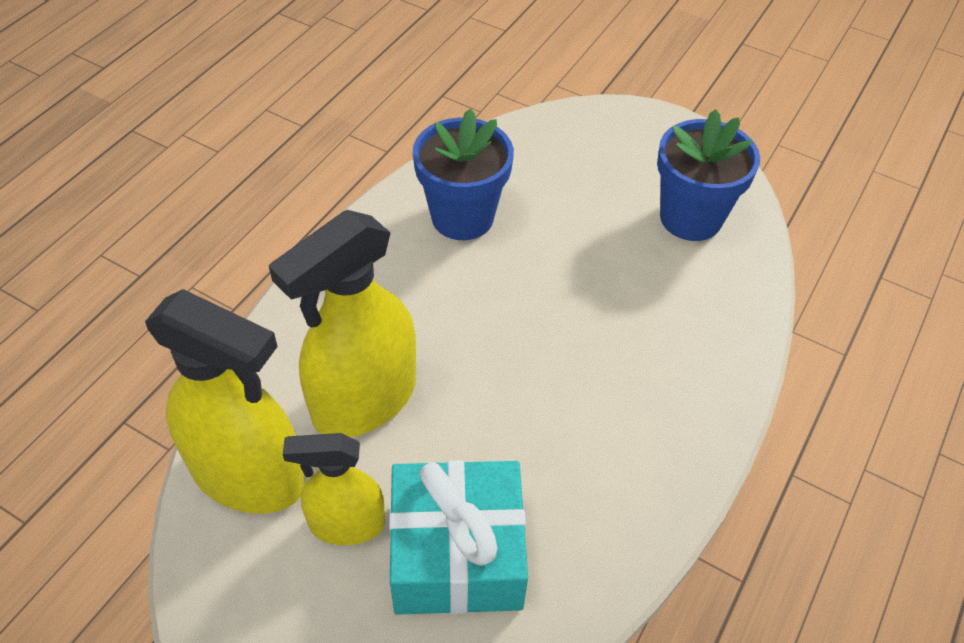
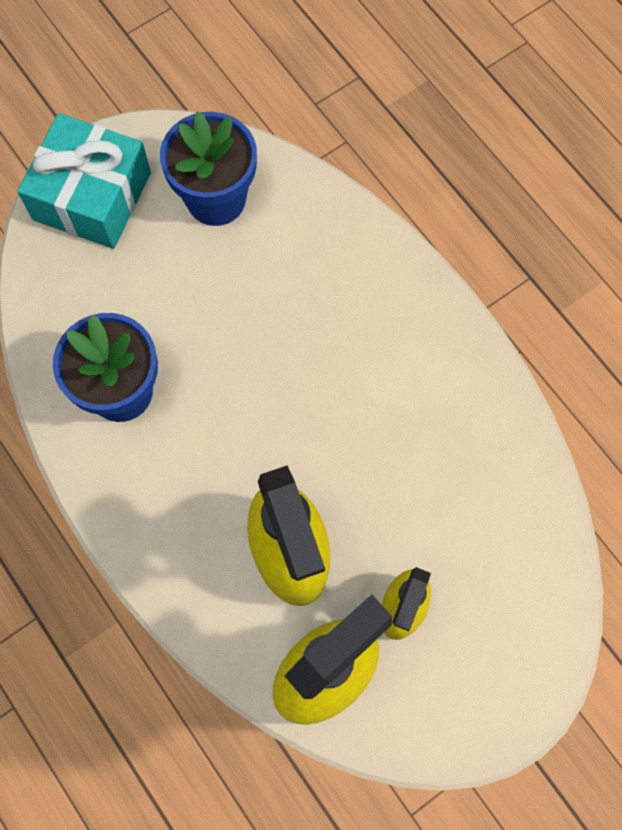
camera: 65 degrees left, 20 degrees up
(457, 553) = (460, 533): turquoise gift -> turquoise gift (92, 196)

